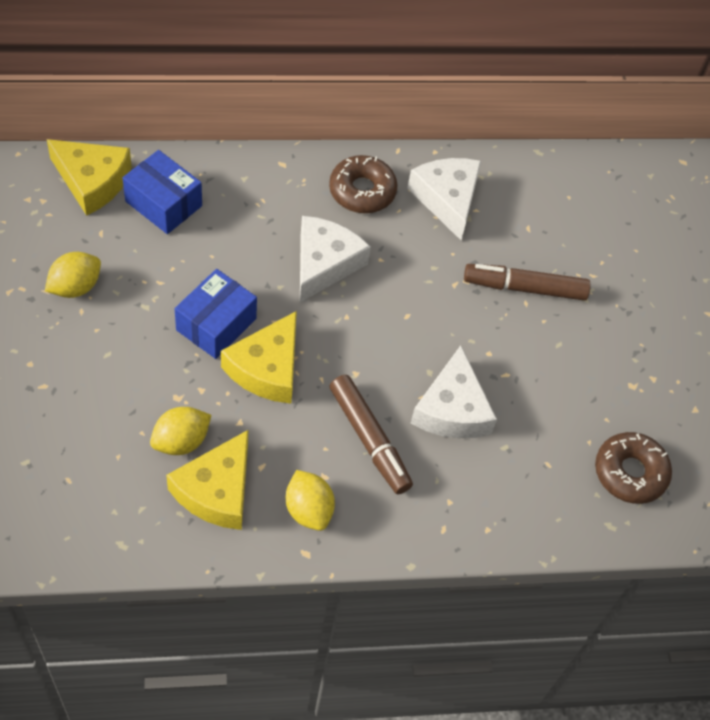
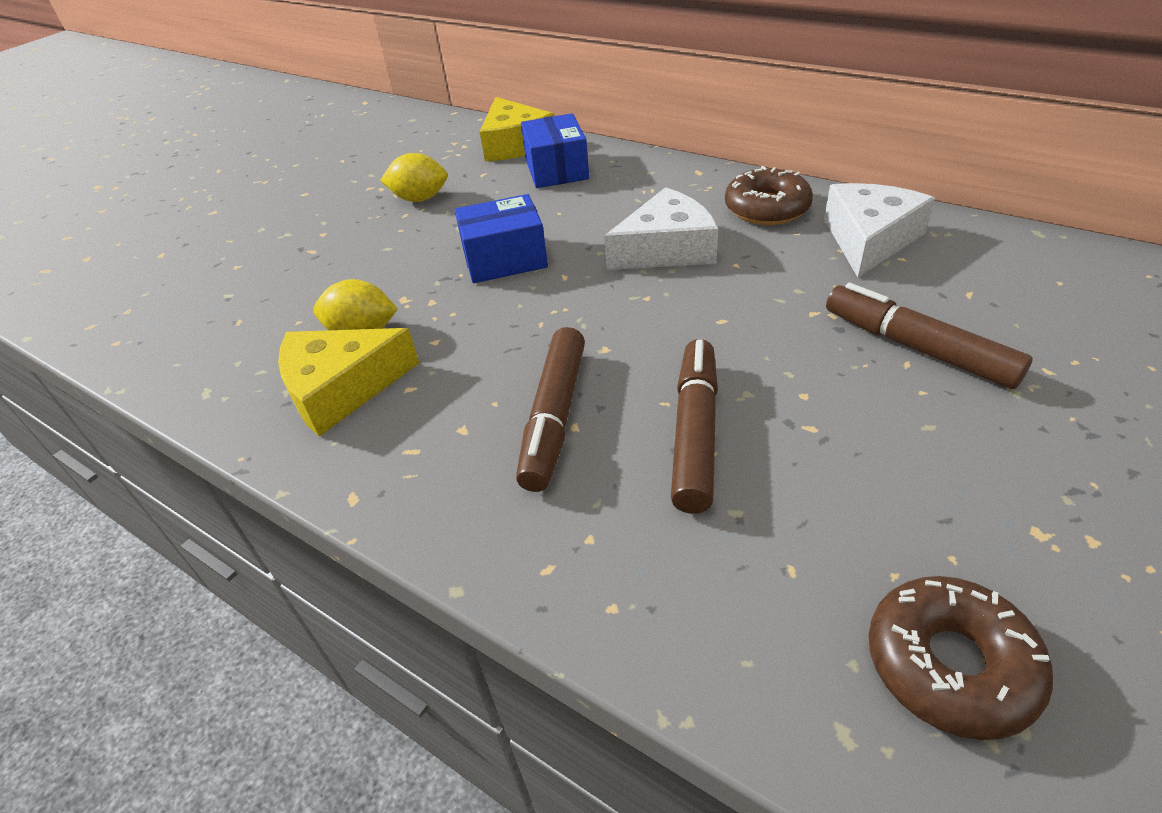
camera: 50 degrees right, 15 degrees down
(267, 368) = (513, 308): yellow cheese -> none
(308, 510) = (407, 454): yellow lemon -> none
(452, 409) = (695, 432): white cheese -> brown marker

